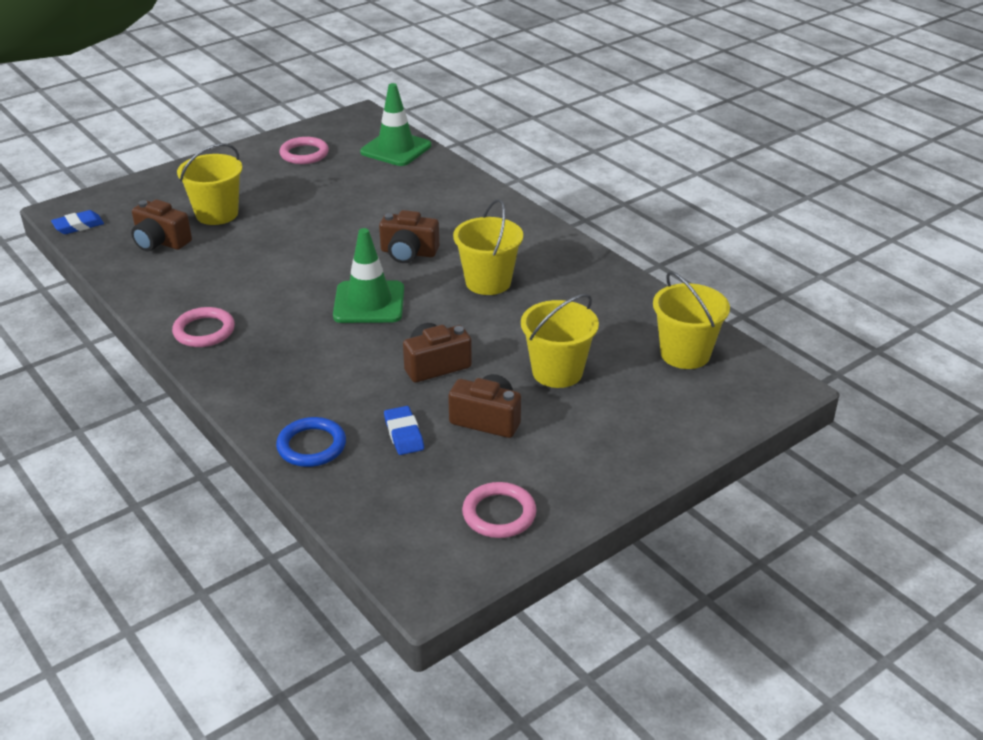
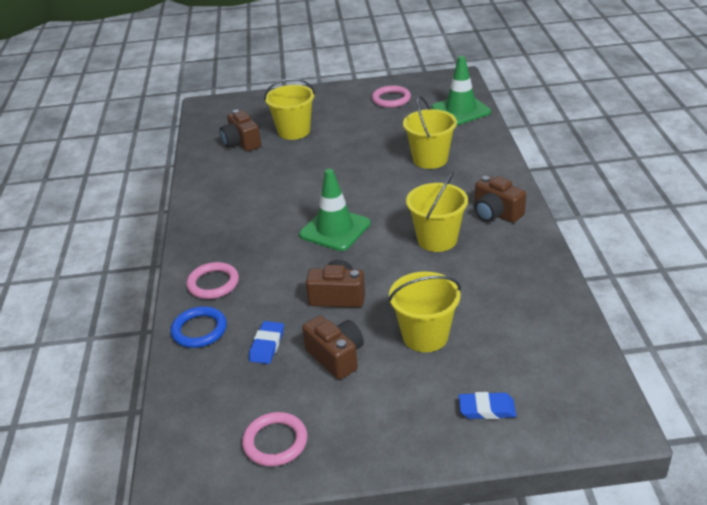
camera: 35 degrees right, 0 degrees up
(78, 226) = (204, 118): blue eraser -> blue eraser (487, 409)
(204, 331) = (210, 217): pink ring -> pink ring (213, 283)
(408, 253) = (398, 197): brown camera -> brown camera (496, 213)
(685, 354) = (549, 359): yellow bucket -> yellow bucket (430, 159)

